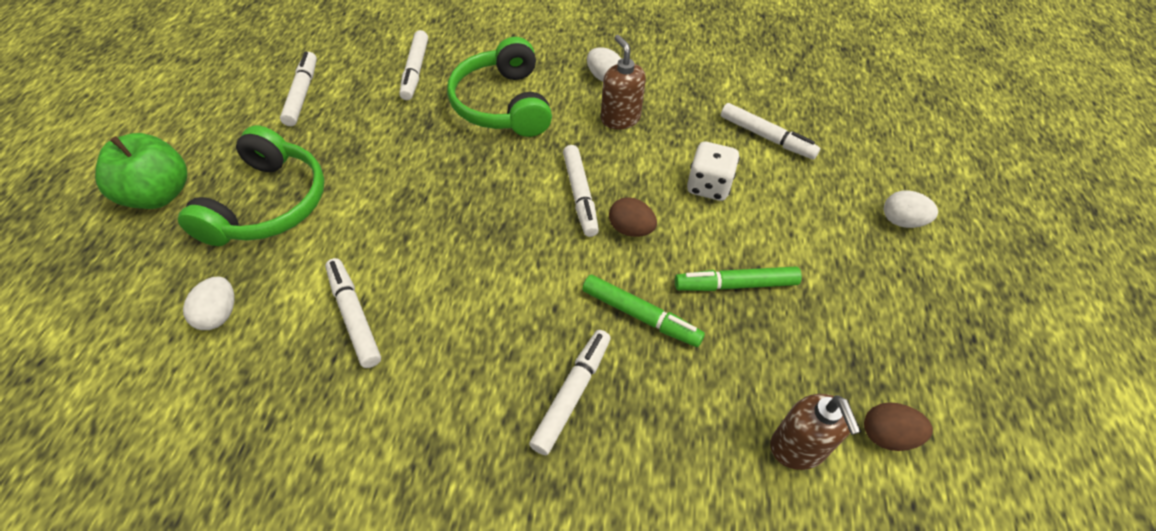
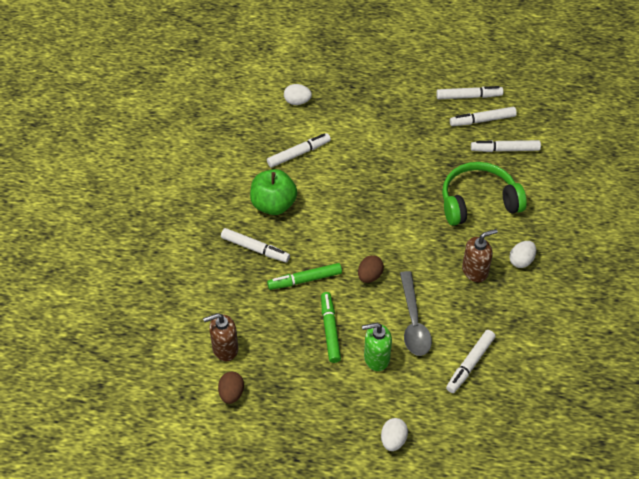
camera: 90 degrees right, 0 degrees up
(159, 195) = (374, 57): green apple -> green apple (273, 205)
(268, 204) = (372, 102): green headphones -> none
(580, 195) = (396, 248): white marker -> white marker (482, 120)
(640, 316) = (305, 280): green marker -> green marker turned 45 degrees clockwise
(708, 186) = (413, 322): white dice -> grey spoon
(776, 231) = (376, 358): none -> green soap dispenser

